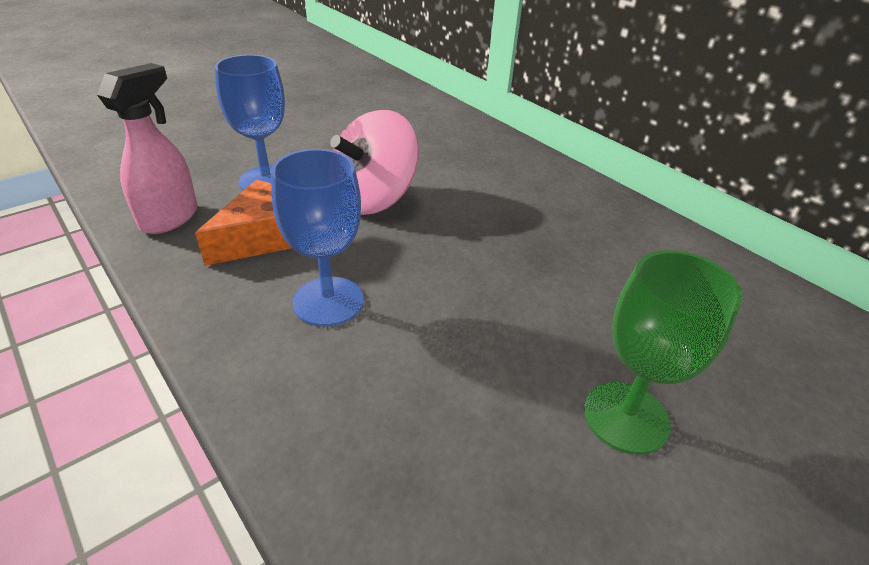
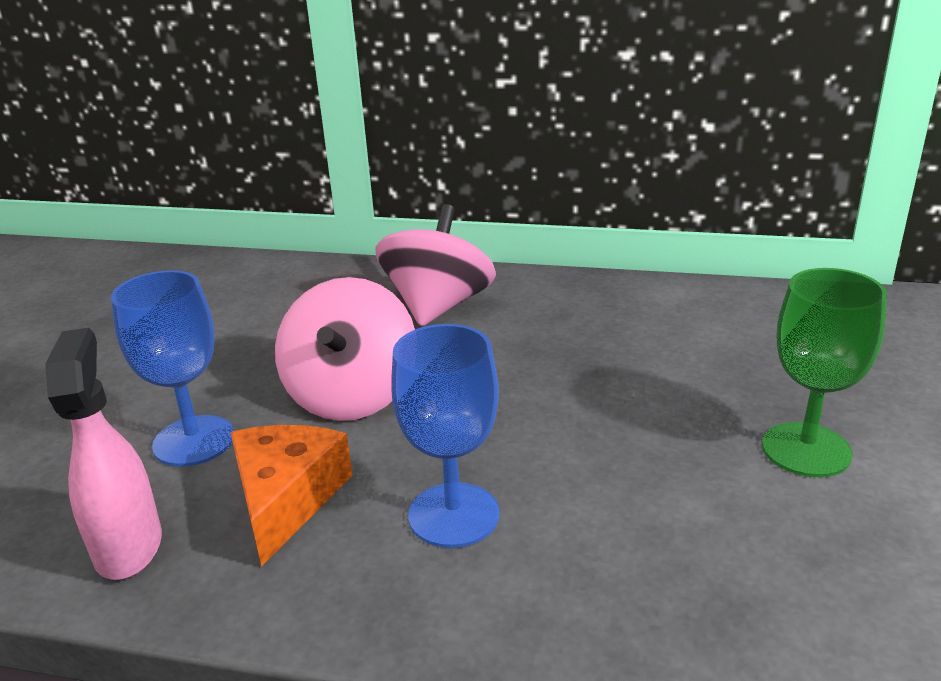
camera: 35 degrees left, 10 degrees down
(495, 170) = (438, 306): none -> pink spinning top

